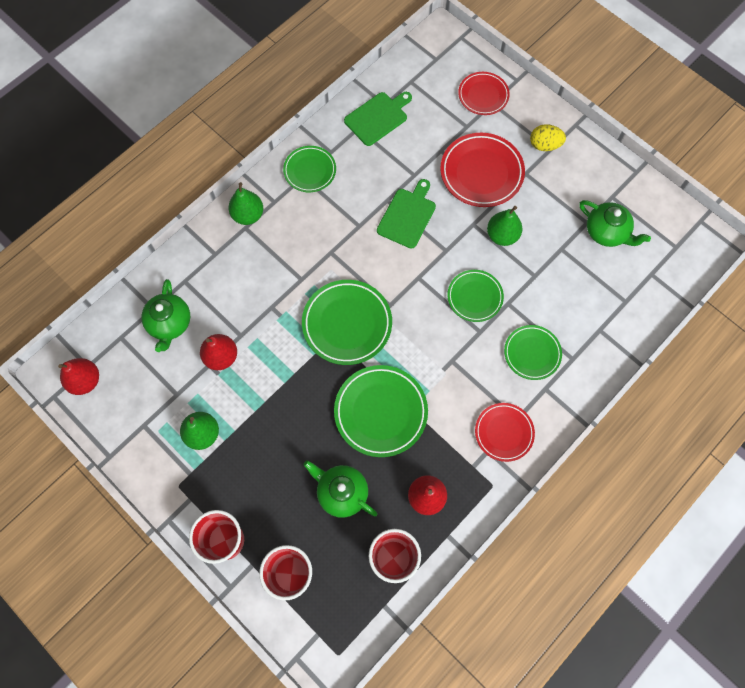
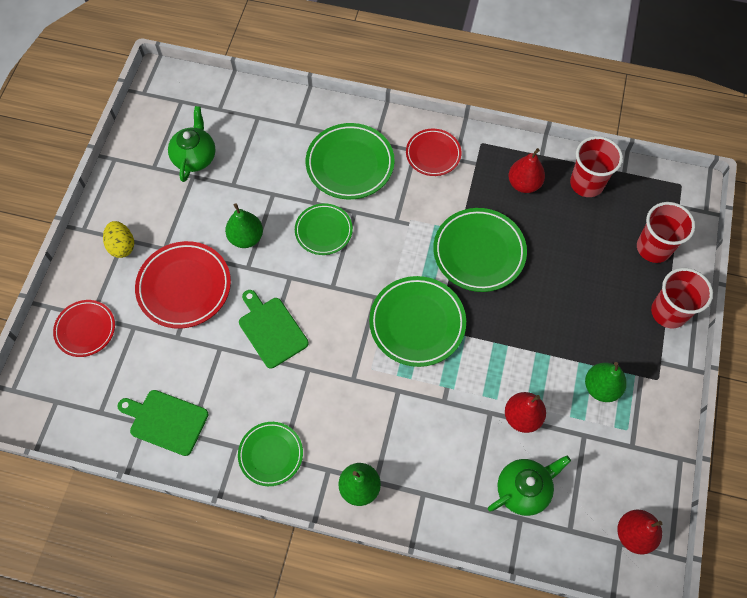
camera: 120 degrees left, 5 degrees down
(341, 492) = (565, 246): green teapot -> none
(407, 216) = (271, 330): green cutting board -> green cutting board turned 60 degrees clockwise
(532, 353) = (350, 164): green plate -> green plate, size x1.59

